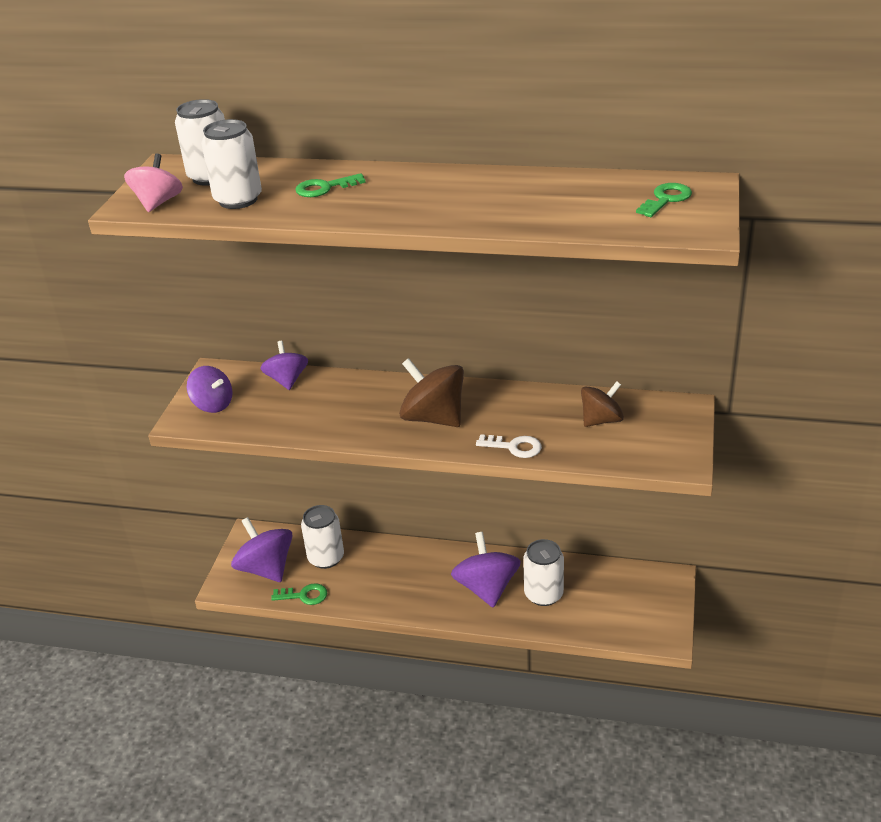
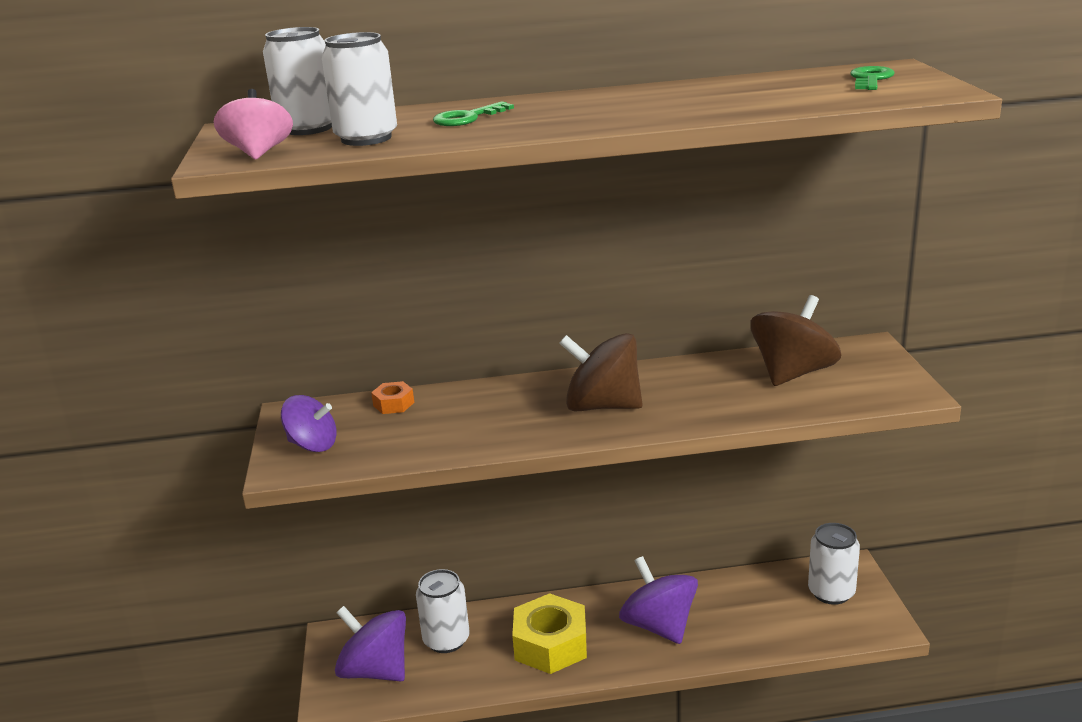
camera: 20 degrees left, 10 degrees down
(287, 380) = (393, 404): purple spinning top -> orange nut
(304, 595) = (441, 689): green key -> none
(398, 581) = (550, 644): none -> yellow nut
(514, 447) = (719, 415): white key -> none
(543, 594) = (727, 616): white can -> white can (831, 592)
(601, 420) = (793, 373): brown spinning top -> brown spinning top, size x1.56

